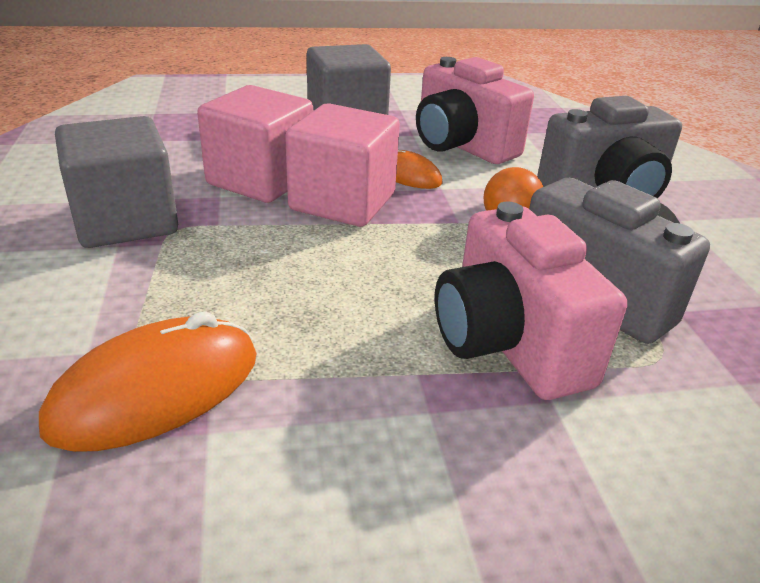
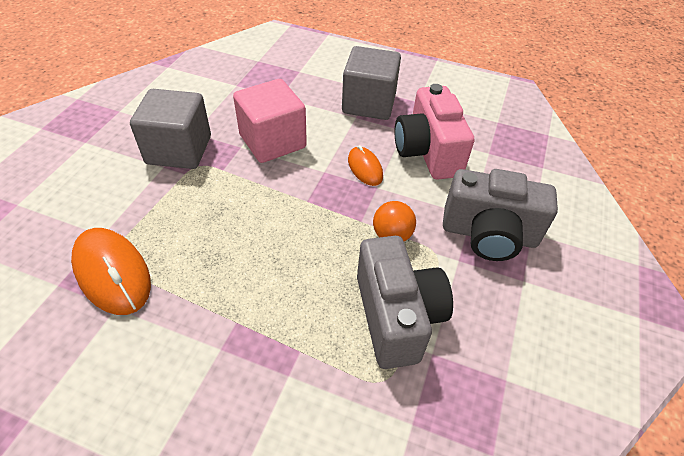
camera: 30 degrees right, 15 degrees up
(156, 391) = (112, 273): orange mouse -> orange mouse turned 60 degrees clockwise
(342, 202) = (304, 177): pink cube -> none
(508, 343) = (302, 326): pink camera -> none

